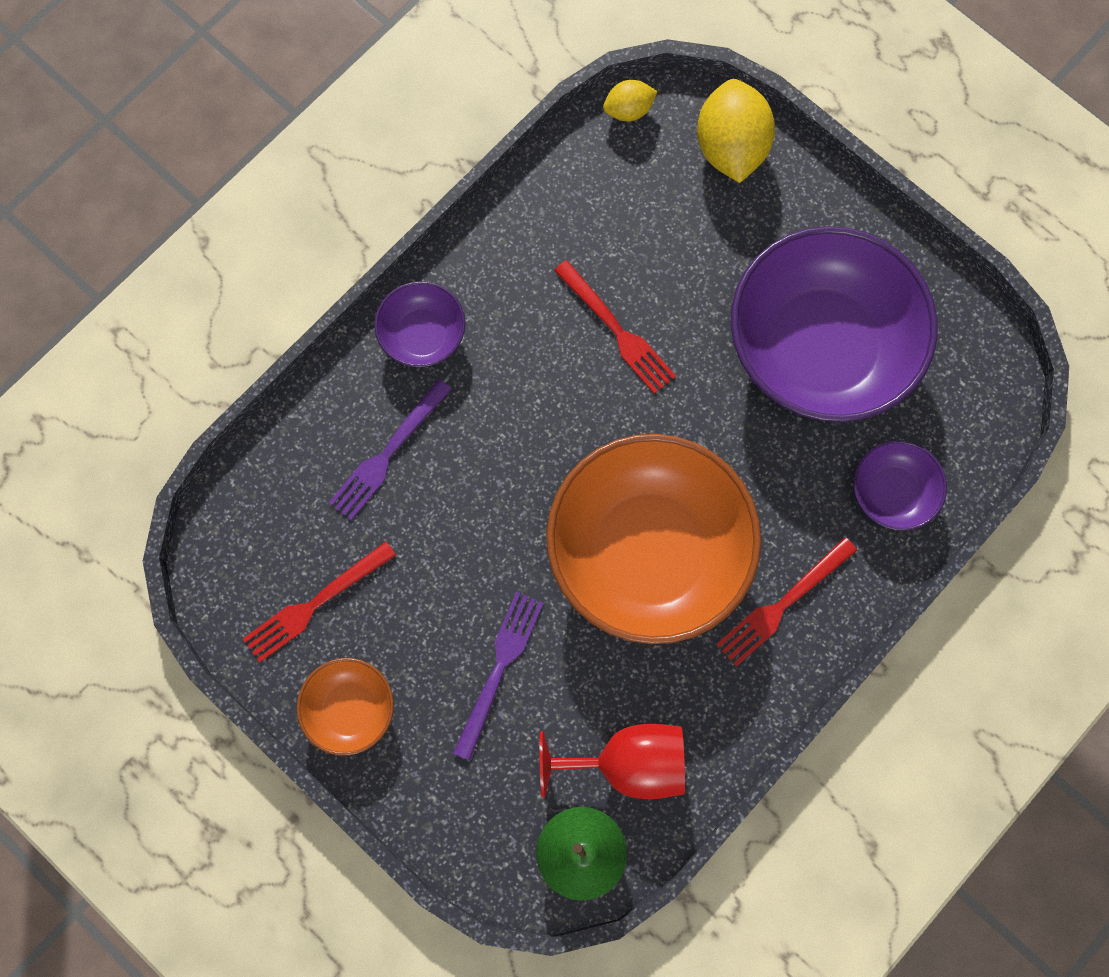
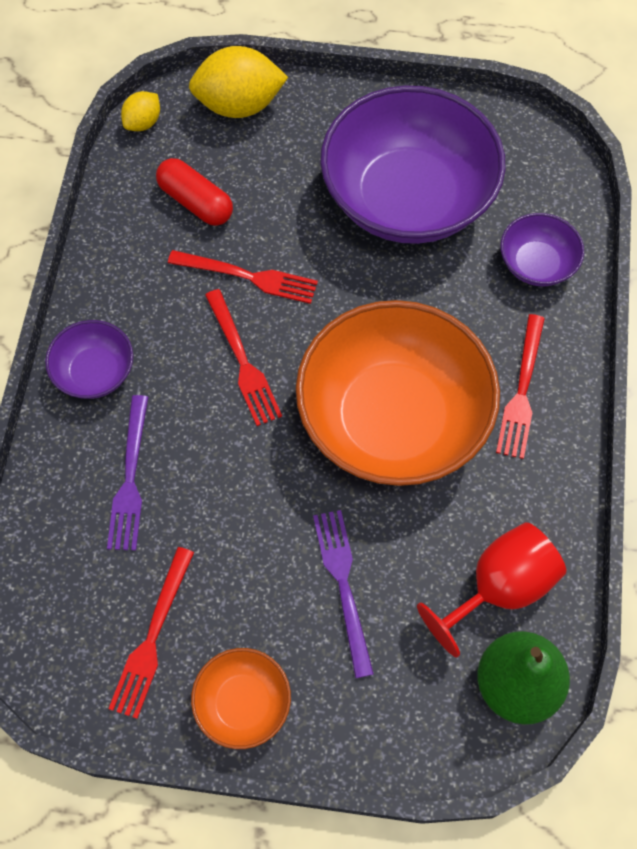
camera: 35 degrees left, 10 degrees down
(555, 410) = (243, 362): none -> red fork
(621, 224) = (195, 202): none -> red capsule
(731, 147) = (239, 105): yellow lemon -> yellow lemon turned 60 degrees counterclockwise

